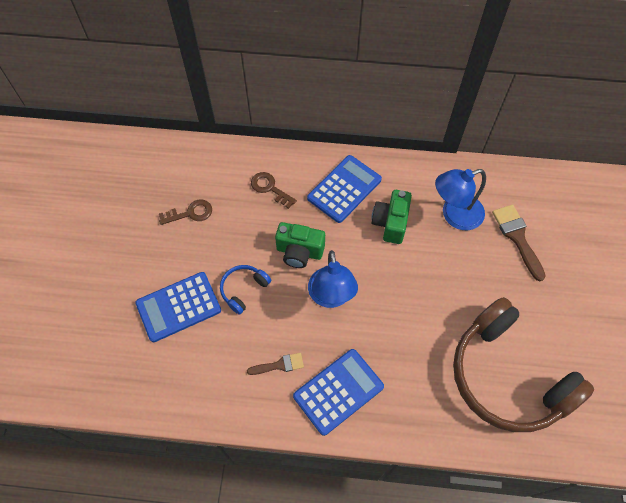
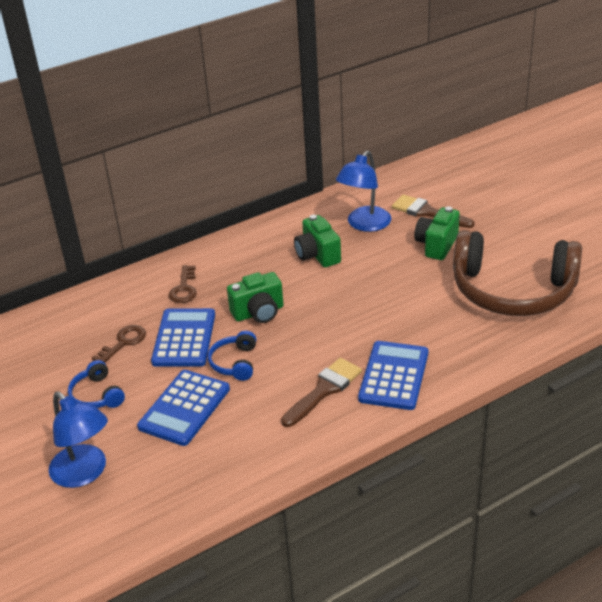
camera: 35 degrees left, 25 degrees down
(137, 250) = (97, 395): none -> blue headphones
(270, 188) = (184, 288): brown key -> brown key turned 90 degrees counterclockwise
(279, 365) = (324, 390): brown brush -> brown brush, size x1.66
(331, 297) = (319, 324): blue lamp -> blue lamp (85, 473)
(344, 189) = (253, 255): blue calculator -> blue calculator (184, 338)
(491, 280) = (436, 245): none -> green camera

